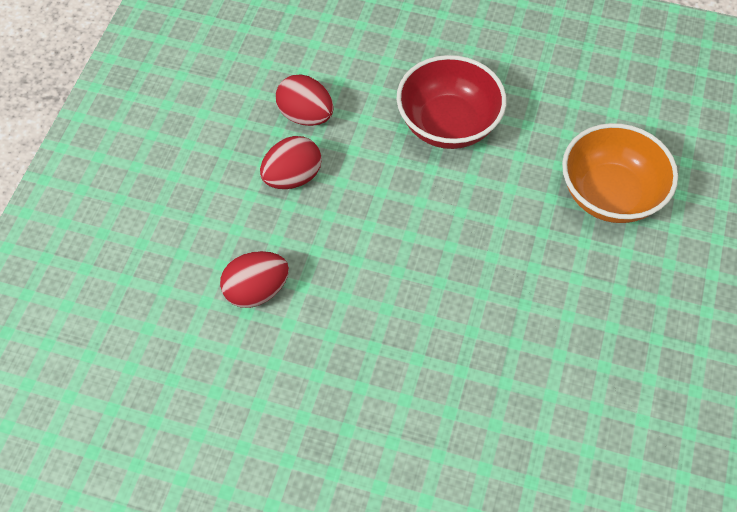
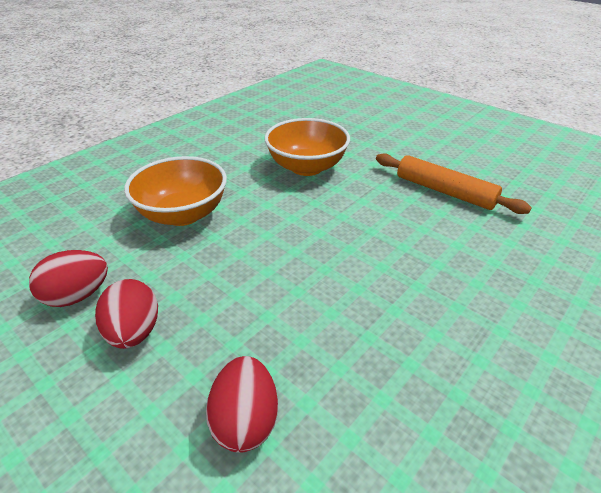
camera: 65 degrees left, 20 degrees down
(448, 124) = (183, 214): red bowl -> orange bowl
(655, 361) = (444, 191): none -> orange rolling pin

